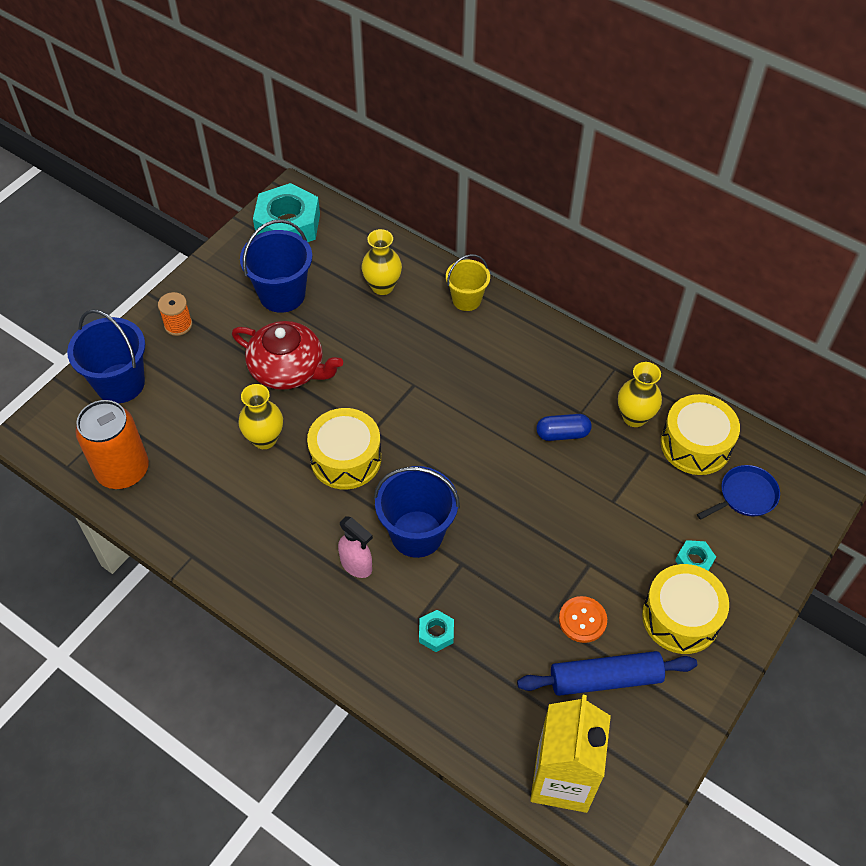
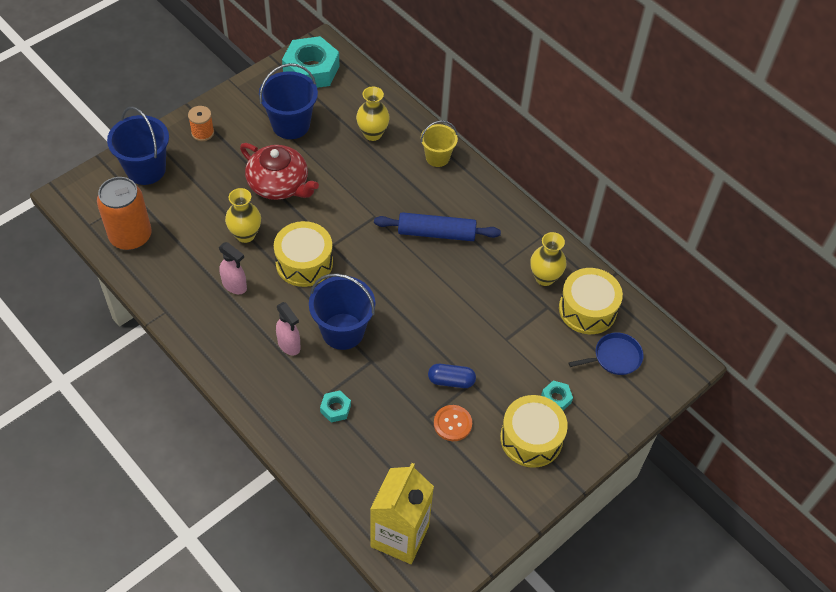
camera: 10 degrees right, 0 degrees up
(269, 505) = (235, 286): none -> pink spray bottle
(562, 434) = (482, 279): blue capsule -> blue capsule (451, 381)
(605, 678) = (456, 471): blue rolling pin -> blue rolling pin (436, 233)

